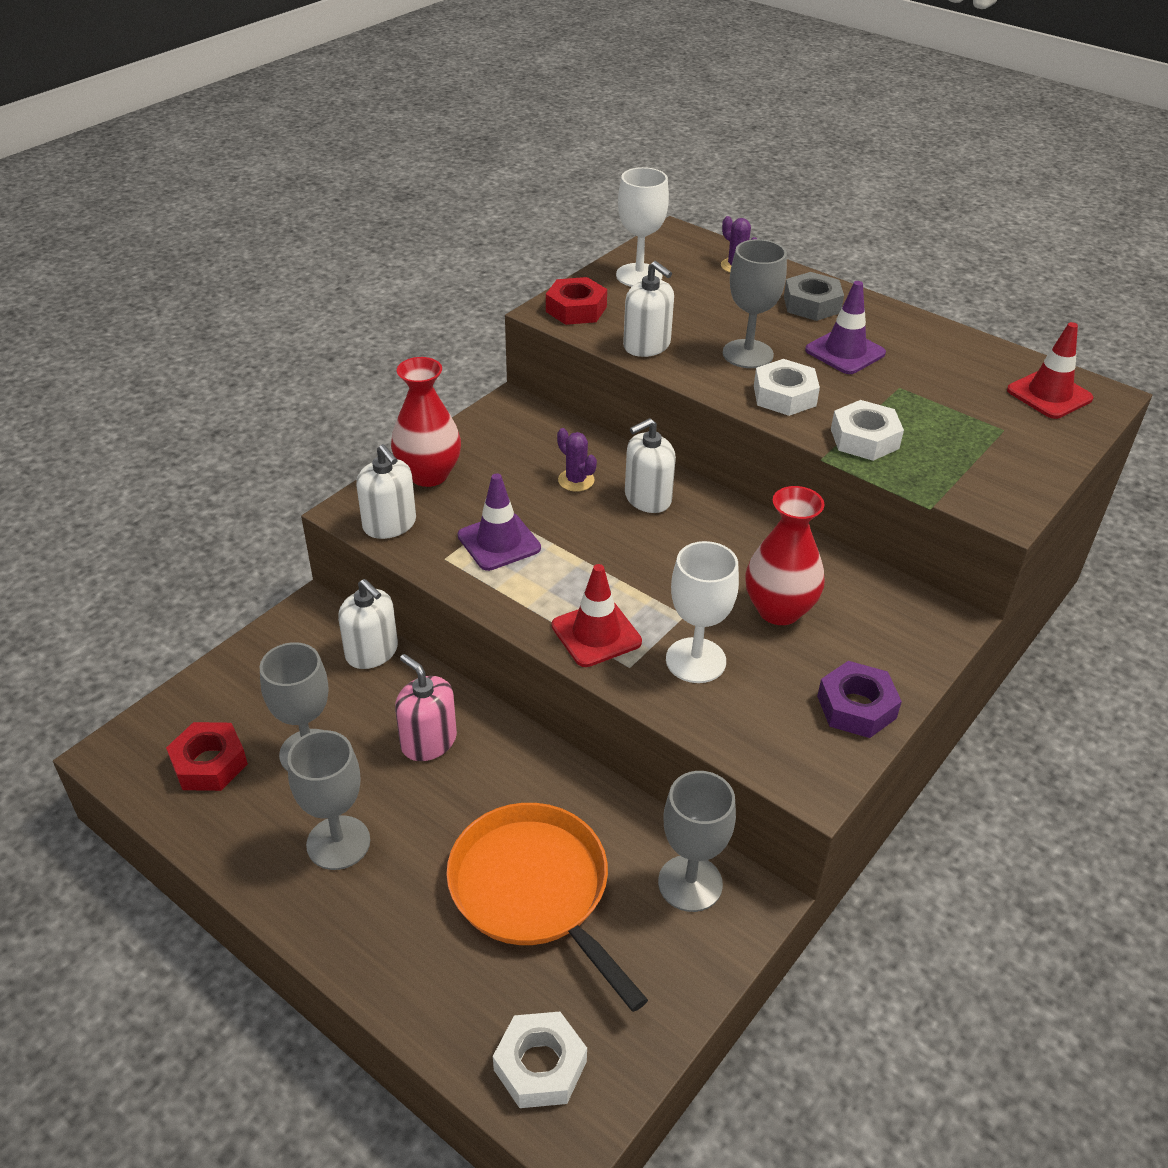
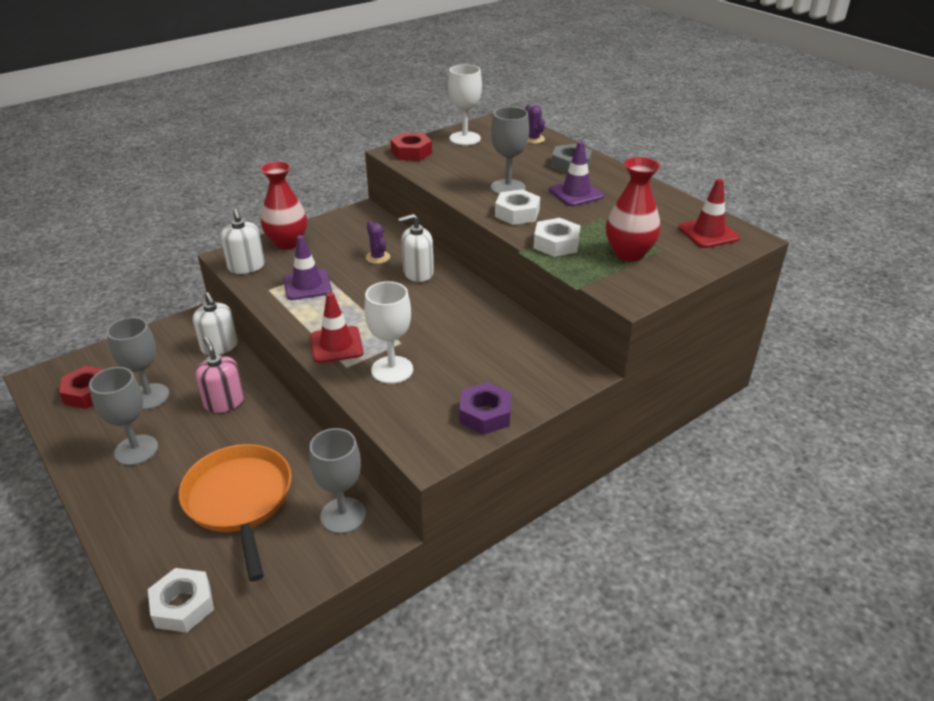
camera: 15 degrees right, 5 degrees down
(647, 345) = (443, 176): white soap dispenser -> none
(779, 610) = (466, 349): red vase -> red vase (629, 253)

